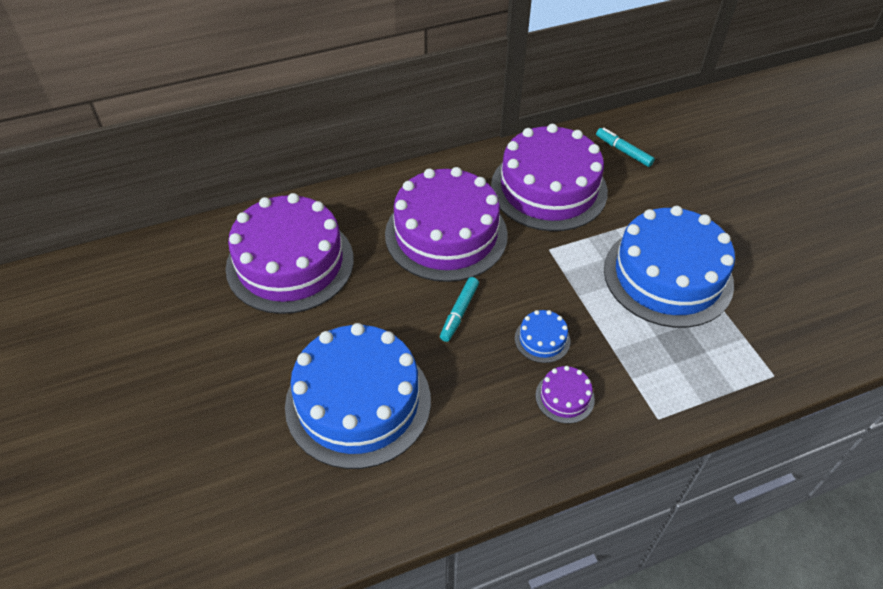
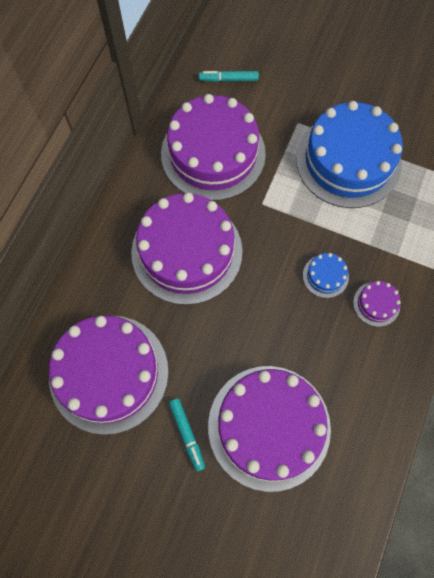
camera: 45 degrees left, 20 degrees up
(358, 402) = (269, 427): blue cake -> purple cake
(459, 312) = (259, 304): turquoise marker -> turquoise marker (187, 434)

